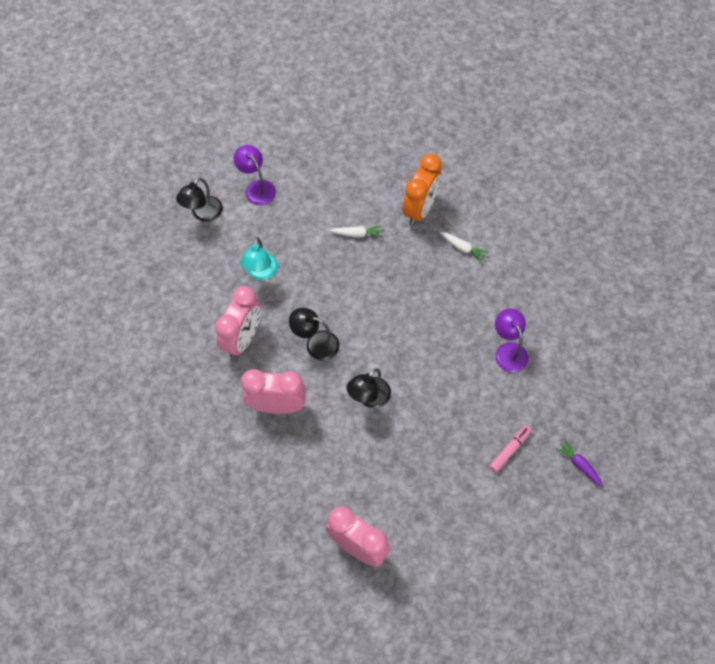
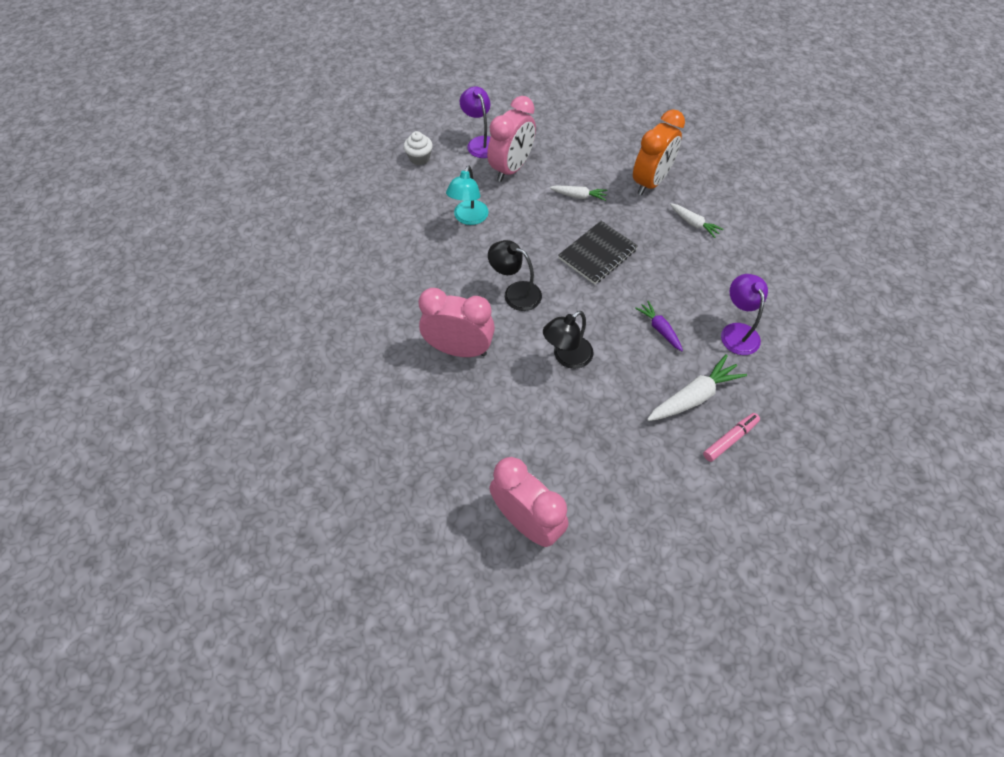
camera: 10 degrees right, 5 degrees down
(203, 214) = (419, 158): black lamp -> white cupcake
(242, 339) = (435, 277): pink clock -> pink clock (511, 169)
(382, 293) = (597, 254): none -> black notebook
(477, 417) = (694, 396): none -> white carrot
(579, 464) = (817, 470): purple carrot -> purple carrot (659, 329)

